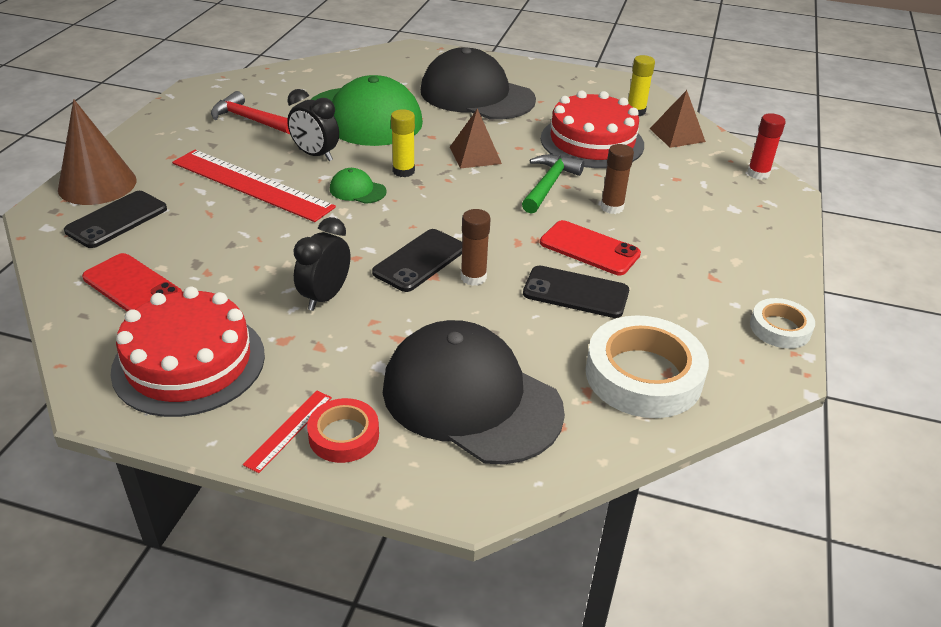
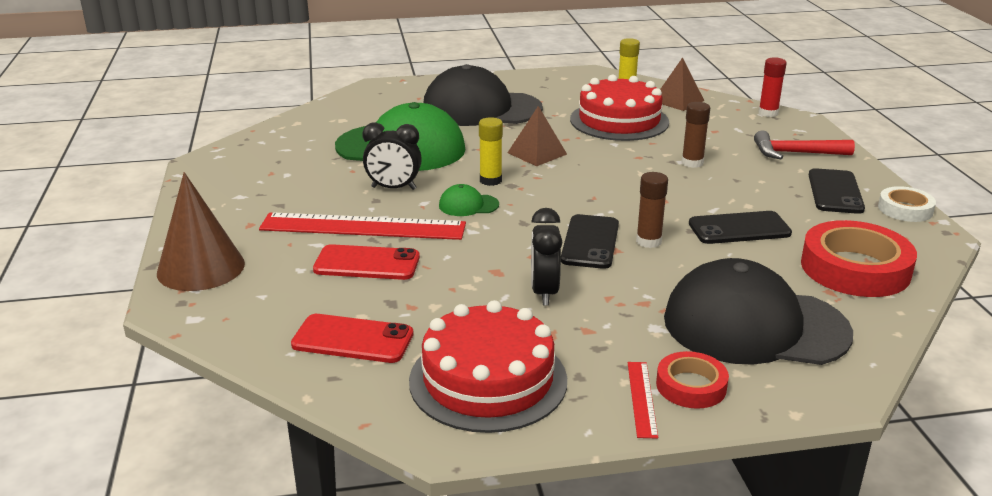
camera: 25 degrees left, 10 degrees down
(117, 220) = (262, 291): black phone -> black phone (835, 192)
(249, 119) = (291, 176): red hammer -> red hammer (795, 153)
(549, 184) = (624, 159): green hammer -> none
(589, 248) = (711, 196): red phone -> red phone (367, 263)
(643, 375) = (855, 268): white tape -> red tape

